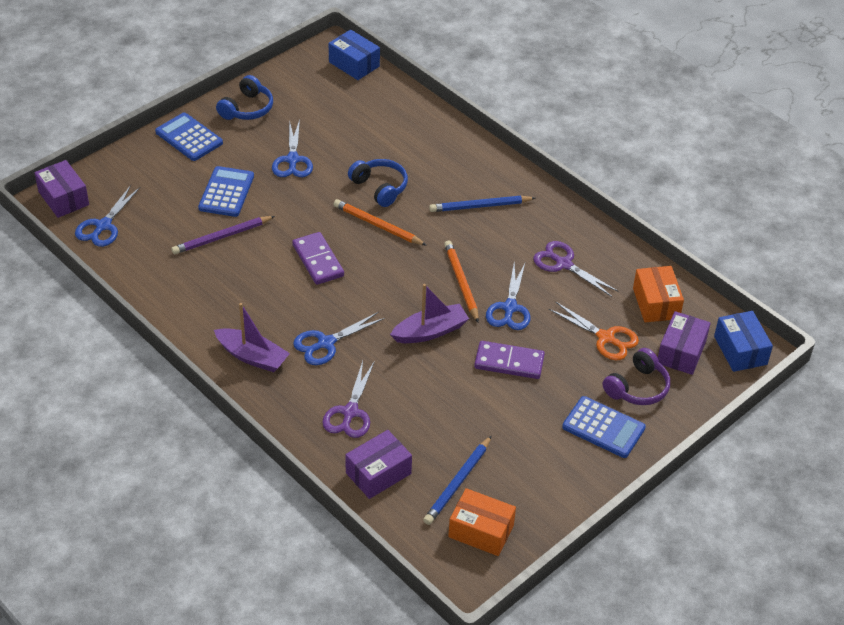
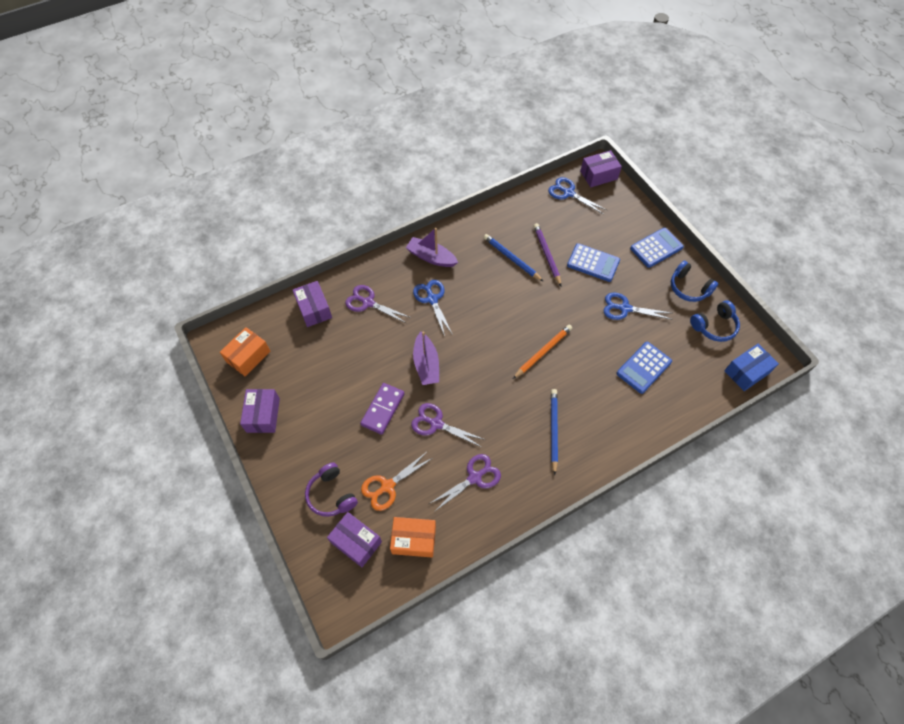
camera: 105 degrees right, 15 degrees up
(252, 357) = (431, 257): purple boat -> purple boat turned 75 degrees clockwise
(318, 260) = (512, 307): purple domino -> none
(380, 187) = (585, 361): blue headphones -> blue headphones (714, 326)
(458, 483) = (290, 352): blue pencil -> blue pencil (511, 258)
(461, 282) = (470, 396): orange pencil -> none
(510, 308) = (436, 424): blue scissors -> purple scissors
(563, 486) = (263, 415): none -> purple box
(603, 427) = (302, 457): blue calculator -> blue calculator (644, 368)
(740, 350) = (344, 594): blue box -> none

